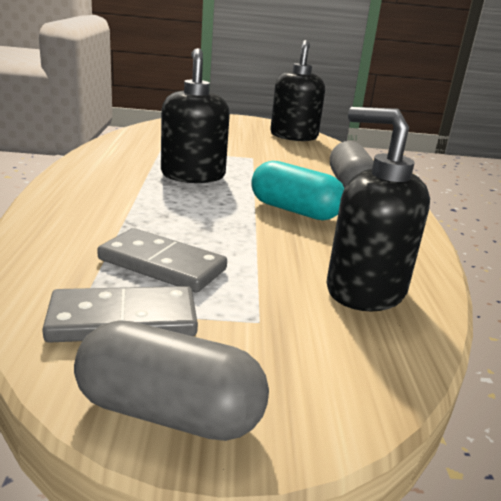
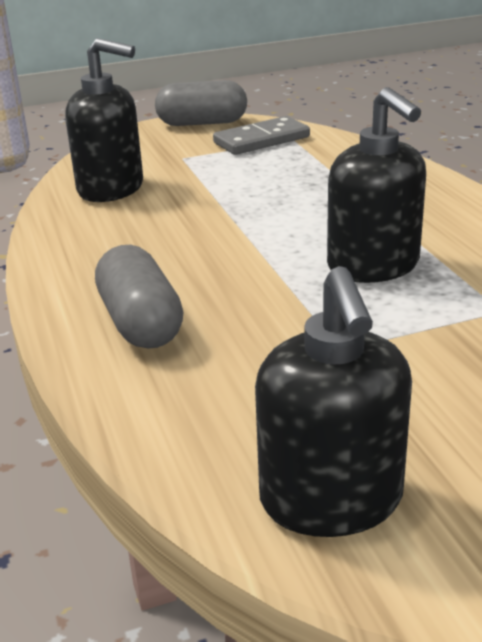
camera: 165 degrees right, 5 degrees up
(162, 264) = (276, 168): grey domino -> none
(294, 210) = (202, 248): turquoise capsule -> none

